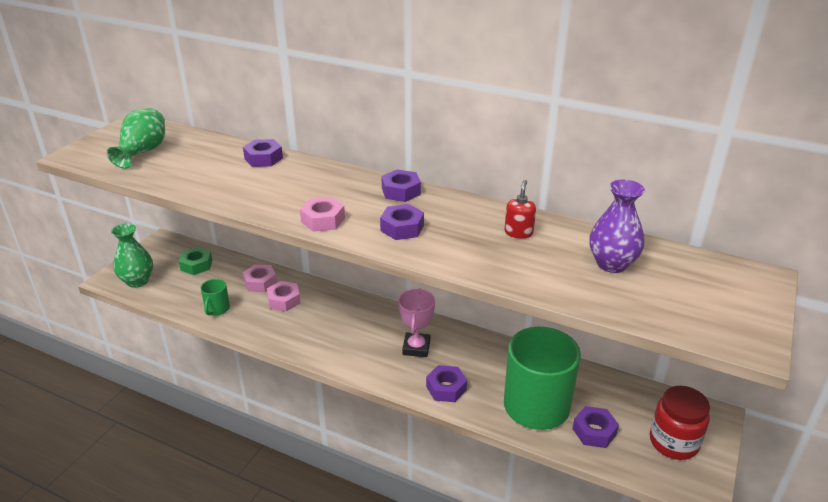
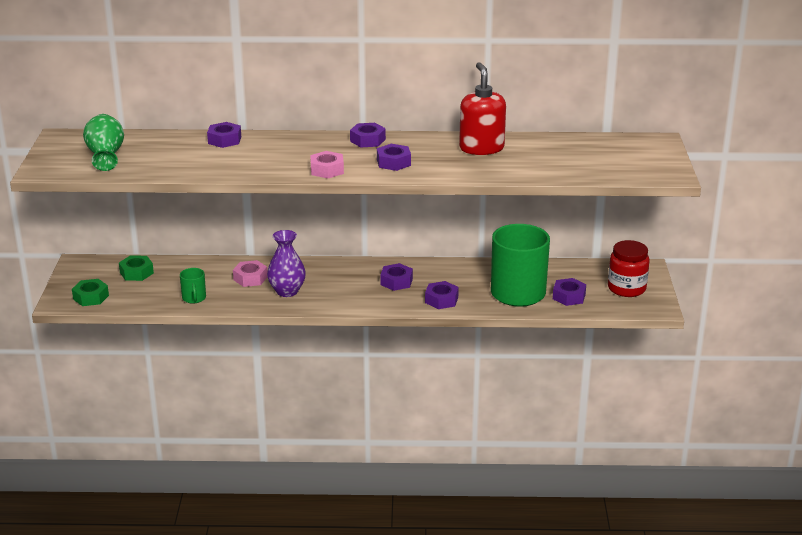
camera: 25 degrees left, 5 degrees down
(137, 281) = (91, 297): green vase -> green nut
(260, 282) = (214, 271): pink nut -> none
(416, 348) = (396, 282): pink trophy -> purple nut
(518, 232) = (481, 148): red soap dispenser -> red soap dispenser, size x1.96
(612, 264) = (560, 153): purple vase -> purple vase (287, 291)

